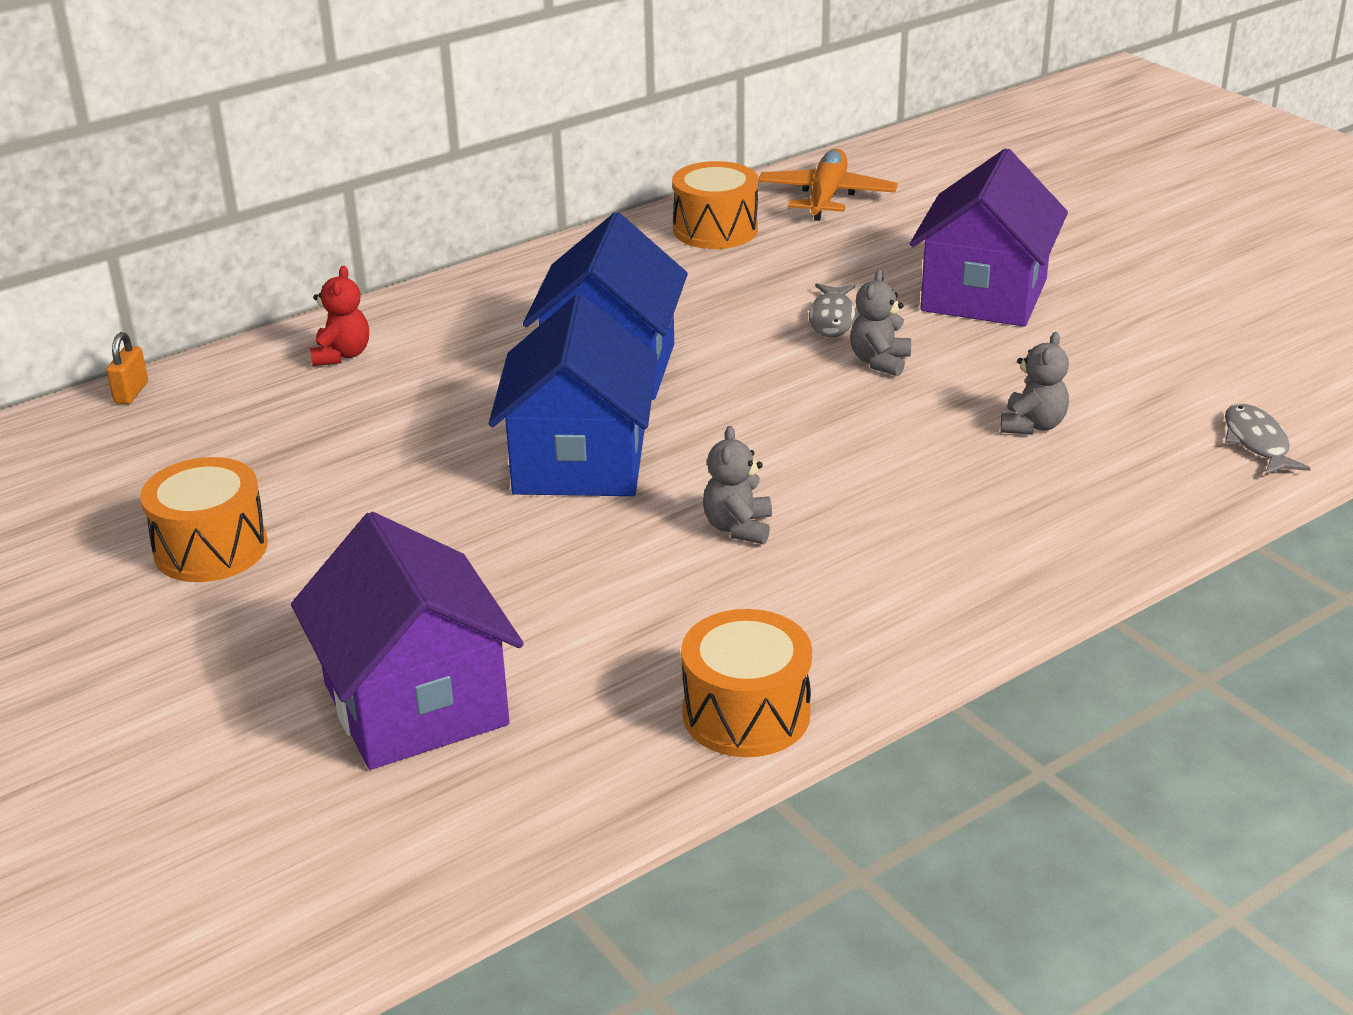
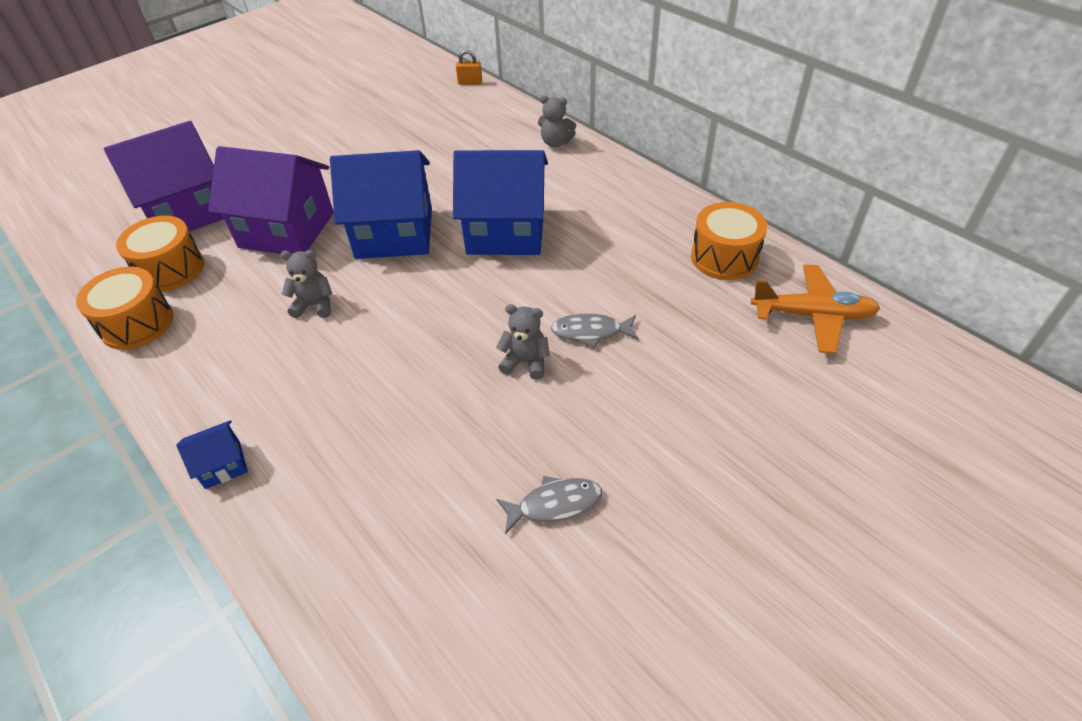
camera: 85 degrees right, 15 degrees up
(211, 548) = (328, 132): orange drum -> orange drum (171, 269)
(342, 355) = (513, 133): red teddy bear -> none
(984, 295) = (651, 427): purple house -> purple house (287, 230)
(1032, 425) = (430, 459): grey teddy bear -> grey teddy bear (555, 142)
(1047, 580) = (223, 465): none -> blue house
(1257, 442) = (395, 638): grey fish -> grey fish (554, 504)

